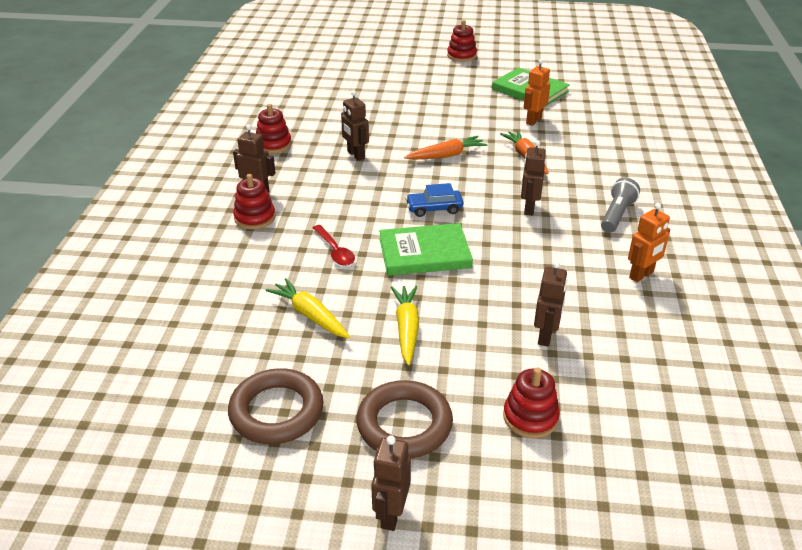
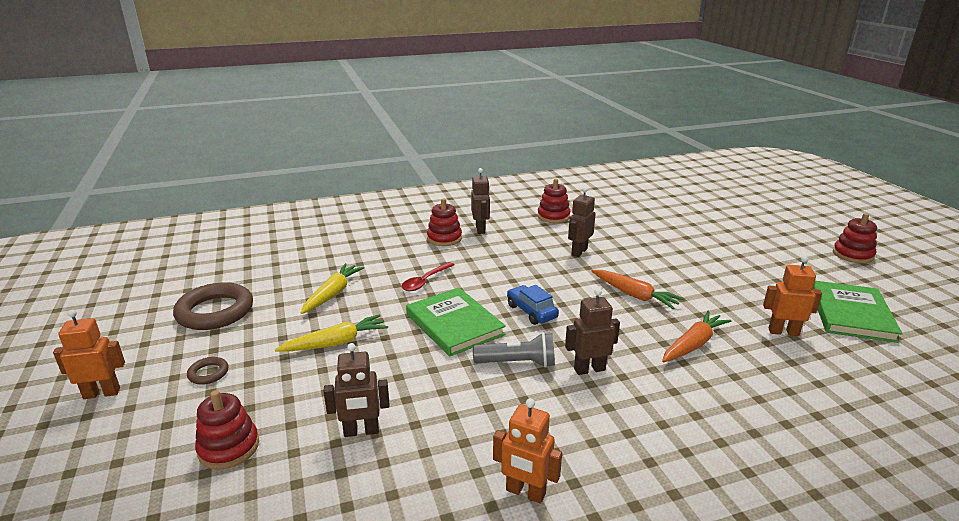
camera: 65 degrees right, 10 degrees down
(391, 514) = (102, 393): brown robot -> orange robot
(404, 424) = (208, 373): brown ring -> brown ring, size x0.45
(616, 215) = (644, 443): grey flashlight -> grey flashlight (517, 363)

